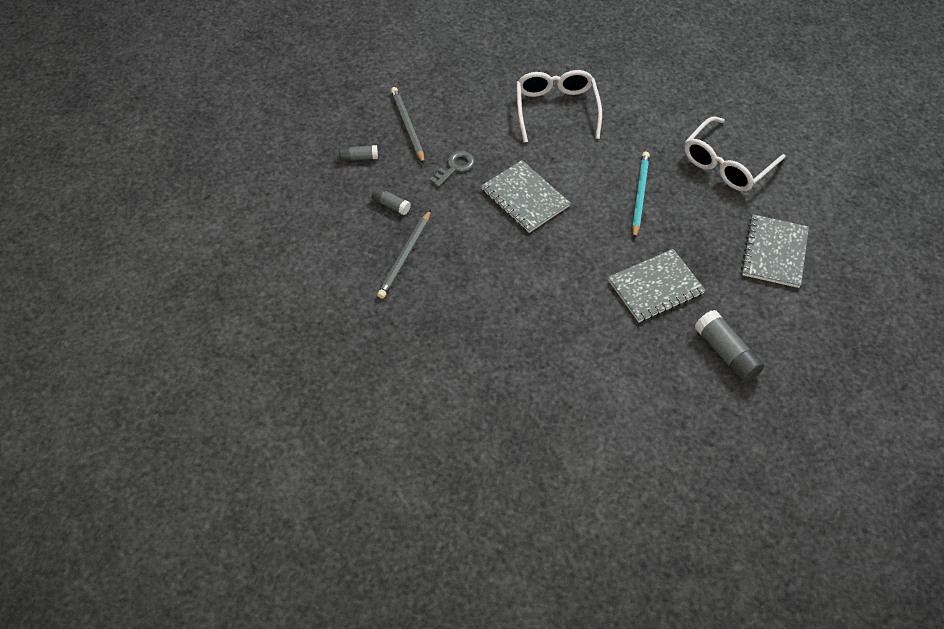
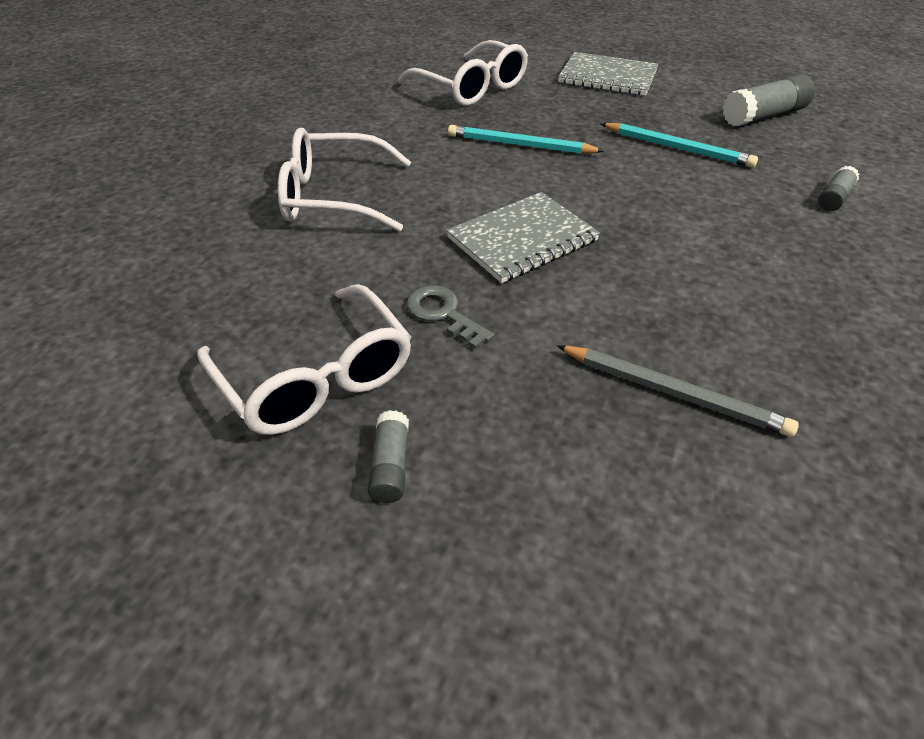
camera: 85 degrees left, 10 degrees down
(391, 205) = (538, 411): grey glue stick -> grey glue stick (834, 198)
(407, 126) = (316, 377): grey pencil -> white glasses
(655, 287) = (677, 148): grey notebook -> turquoise pencil

